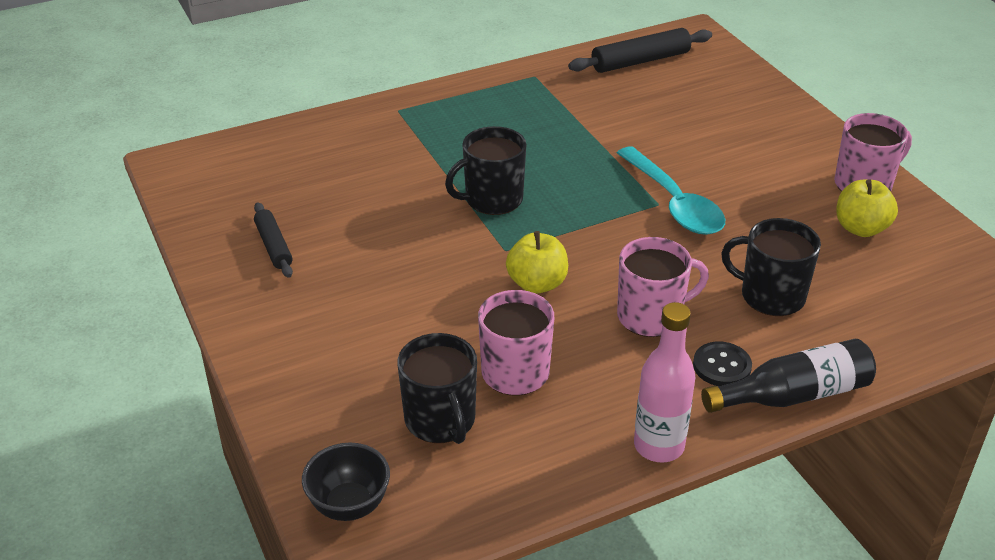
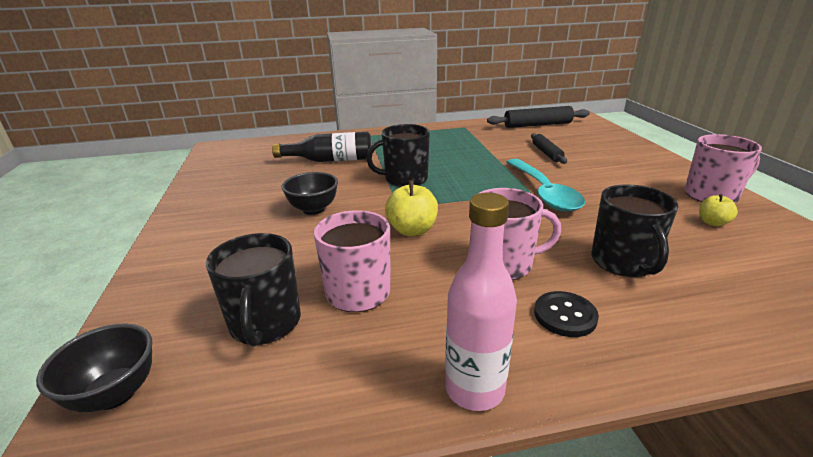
camera: 15 degrees right, 10 degrees down
(273, 246) = (238, 189): black rolling pin -> black rolling pin (546, 153)
(400, 268) = (313, 209): none -> black bowl
(771, 296) = (623, 262): black mug -> black mug turned 135 degrees counterclockwise
(794, 395) = (646, 357): black bottle -> black bottle (330, 160)
(861, 228) = (712, 222): yellow apple -> yellow apple, size x0.60

